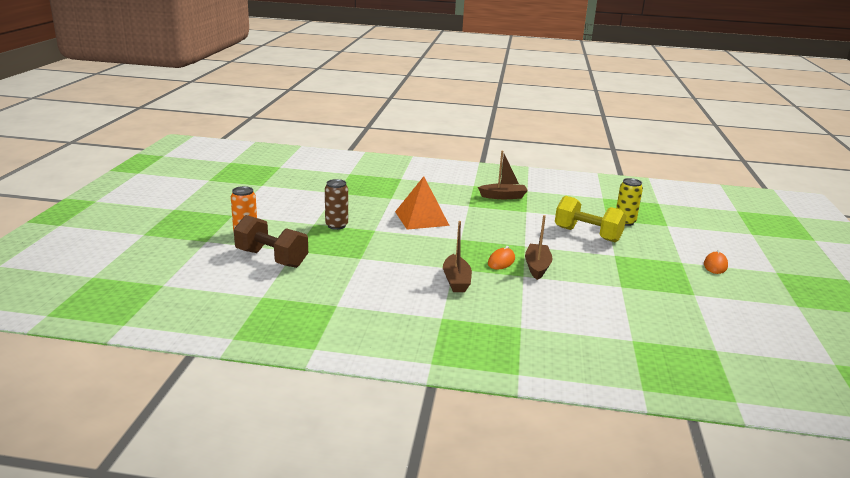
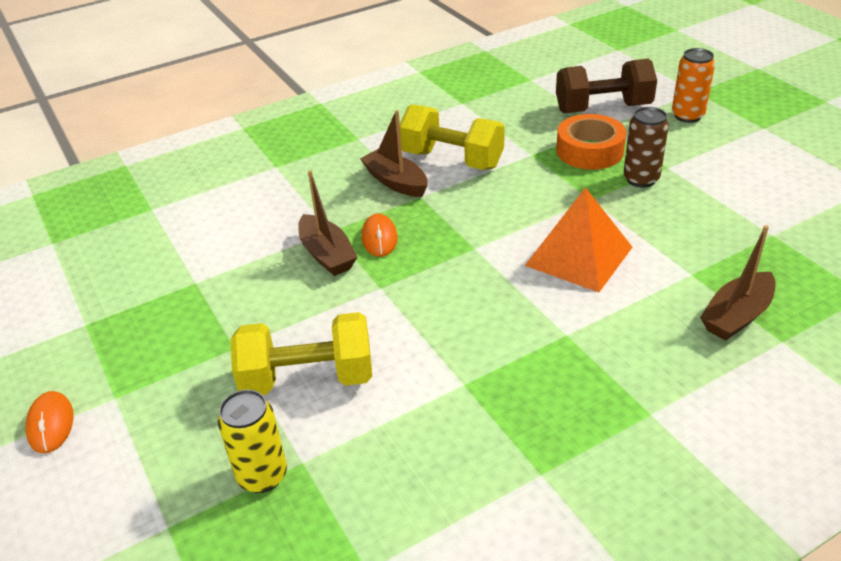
camera: 145 degrees right, 15 degrees up
(330, 245) = (589, 151): none -> orange tape
(406, 276) = (452, 160): none -> yellow dumbbell
(503, 196) = (553, 409): brown boat -> brown boat (736, 316)

